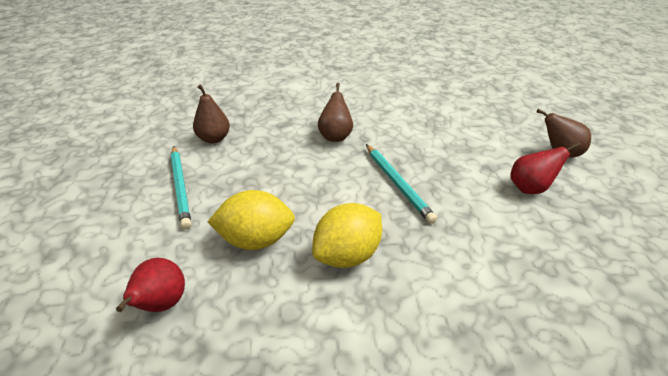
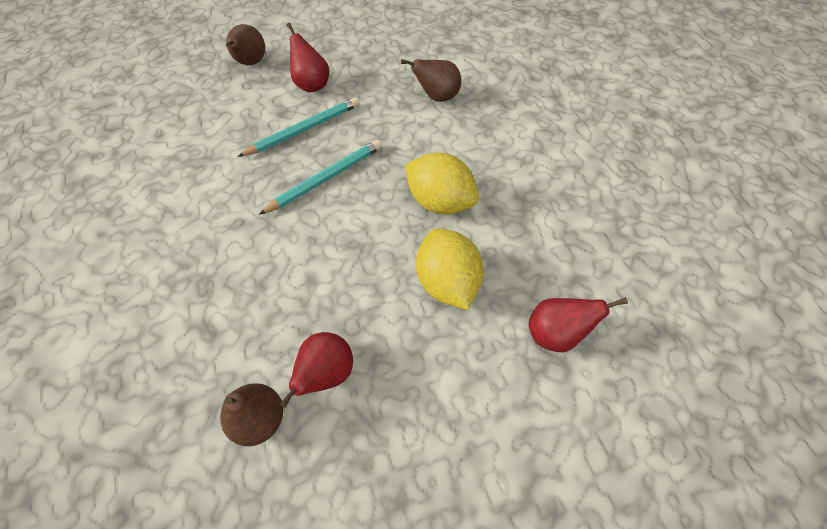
camera: 105 degrees left, 20 degrees up
(180, 187) = (385, 409): turquoise pencil -> turquoise pencil (304, 130)
(223, 165) = (326, 373): none -> red pear
(335, 136) = (237, 255): brown pear -> brown pear (436, 97)

